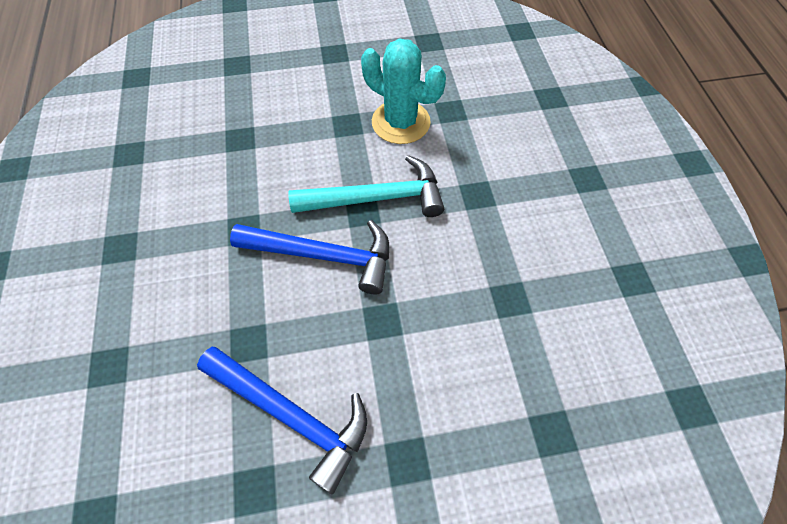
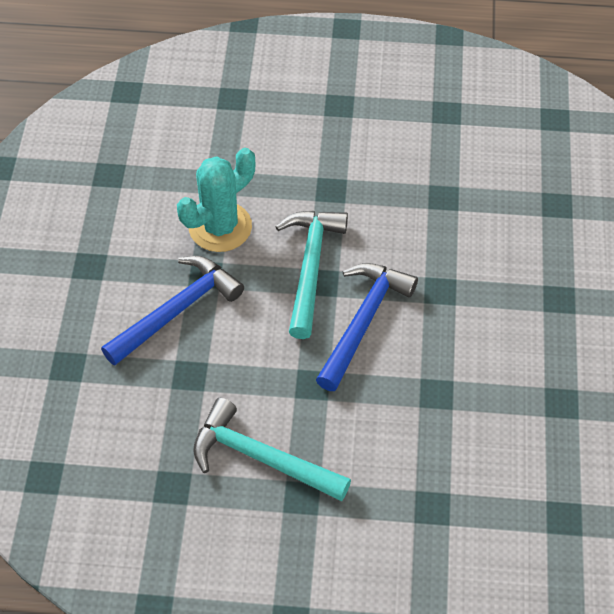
camera: 75 degrees left, 5 degrees down
(159, 207) = (261, 458): none -> turquoise hammer
(292, 415) = (508, 369): blue hammer -> blue hammer (177, 310)

